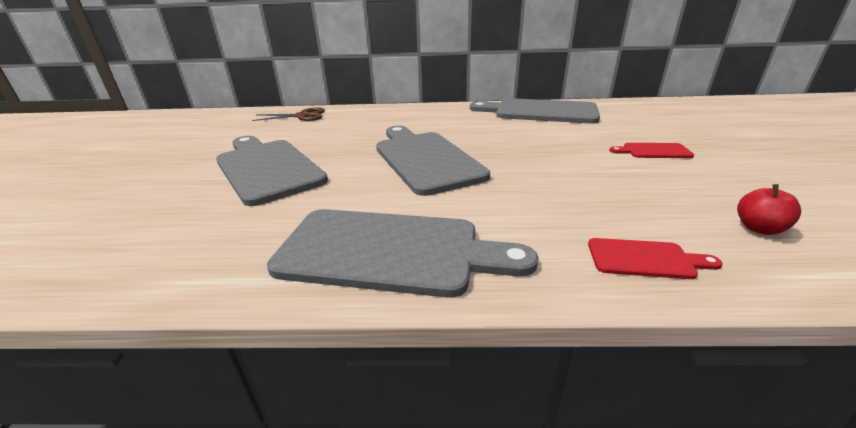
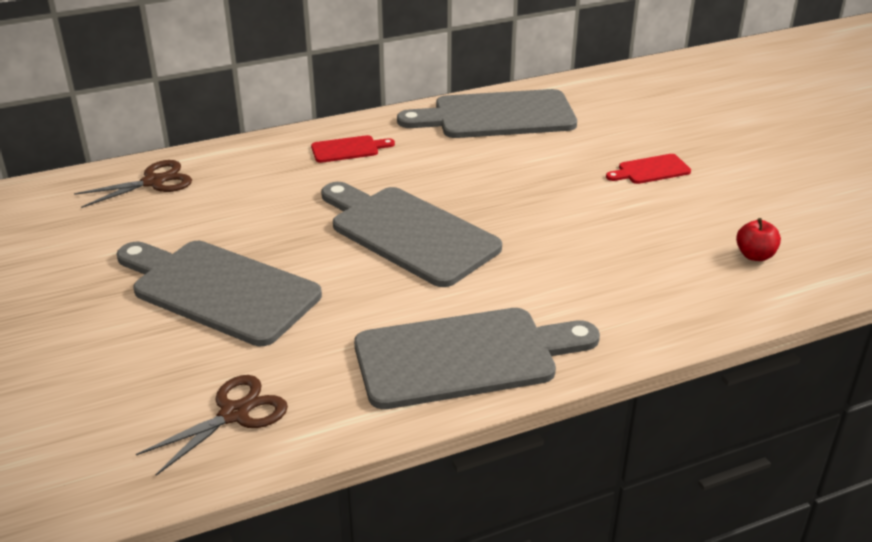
camera: 25 degrees left, 5 degrees up
(165, 248) = (234, 414): none -> brown scissors
(645, 259) = (677, 308): red cutting board -> red cutting board (348, 149)

